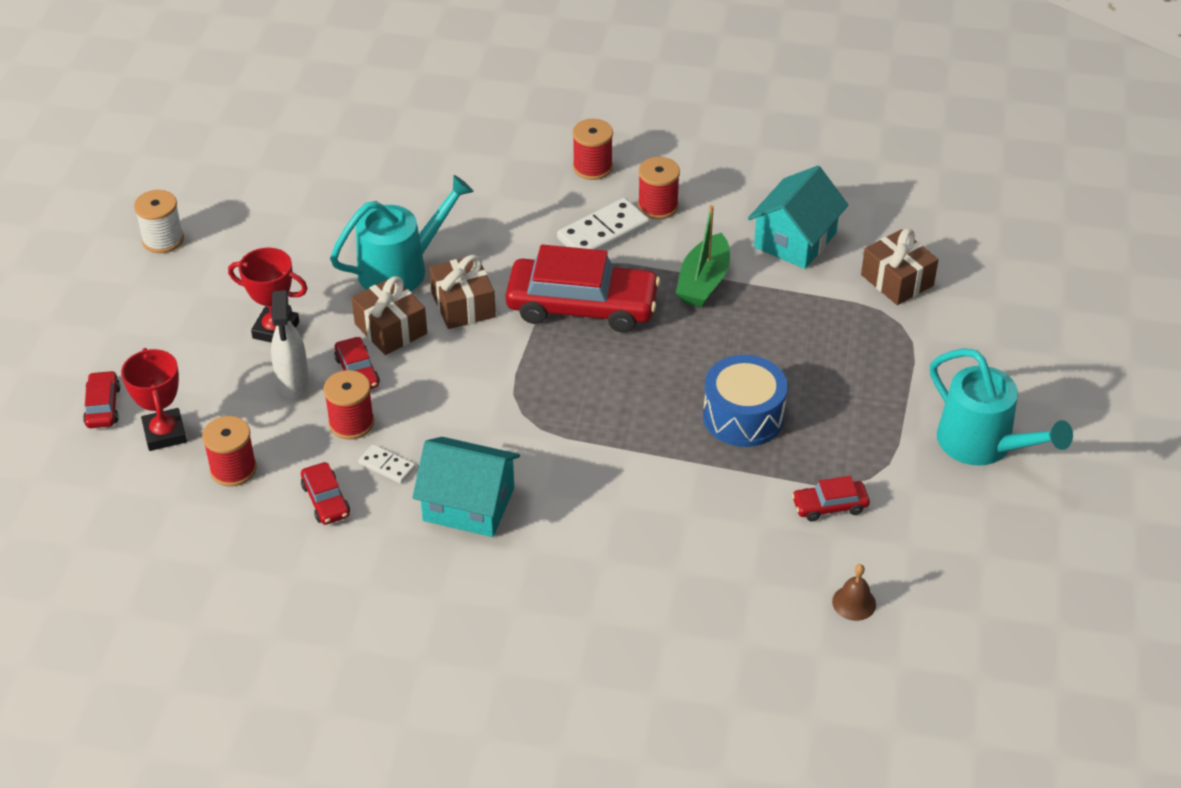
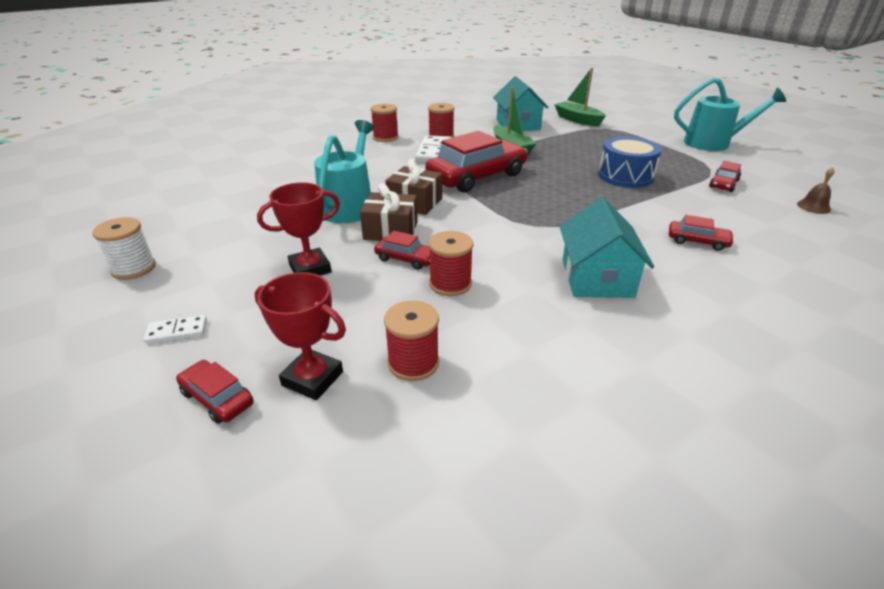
camera: 45 degrees left, 10 degrees down
(293, 382) = (370, 287): white spray bottle -> none
(325, 500) = (514, 334): red car -> red car (697, 241)
(387, 466) = (515, 290): white domino -> white domino (177, 331)
(468, 504) = (596, 278): turquoise house -> turquoise house turned 60 degrees counterclockwise
(897, 280) = (577, 120): brown gift -> green boat

